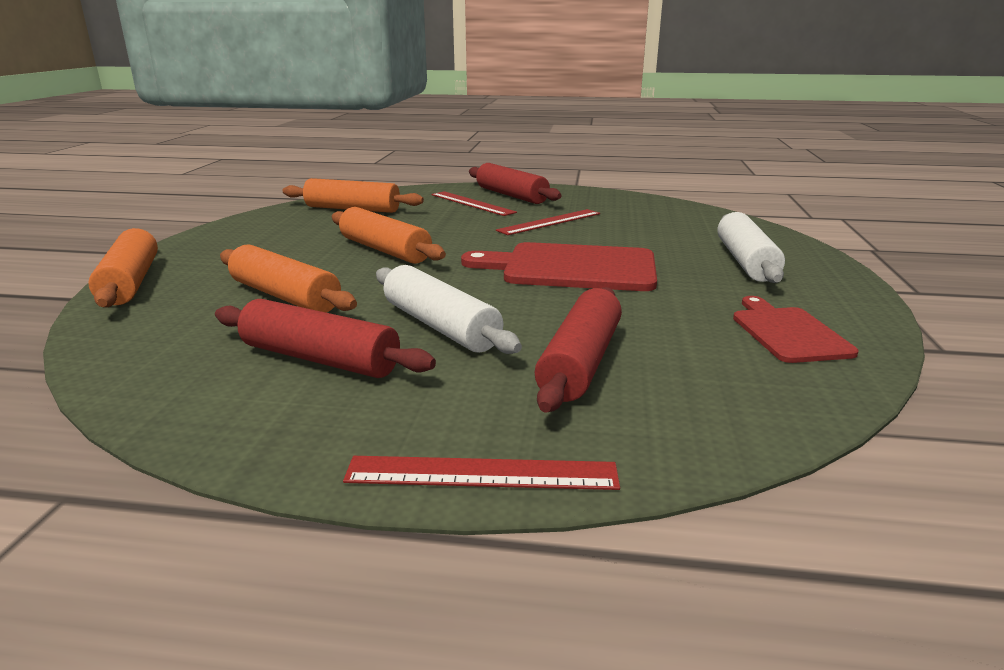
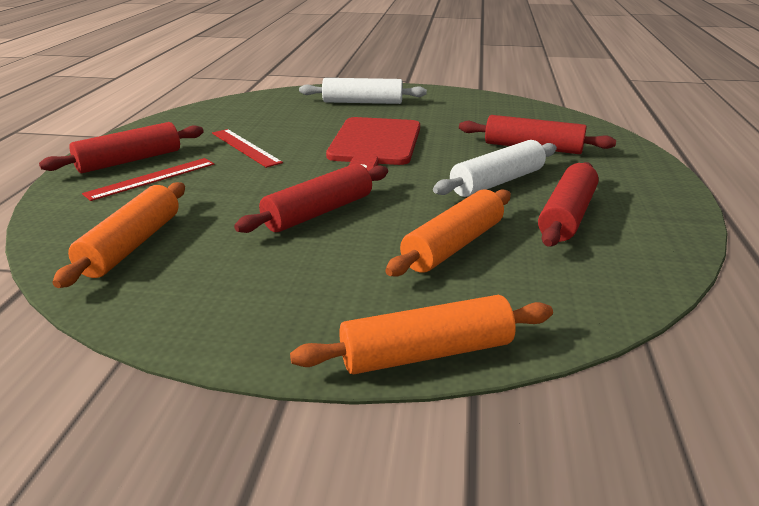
camera: 90 degrees left, 5 degrees up
(385, 250) = (319, 212): orange rolling pin -> red rolling pin
(482, 473) = (656, 169): red ruler -> none
(788, 332) = (475, 107): red cutting board -> none

